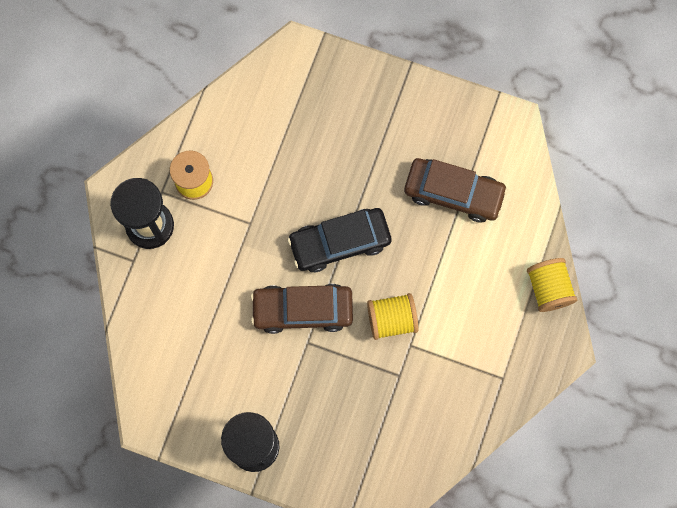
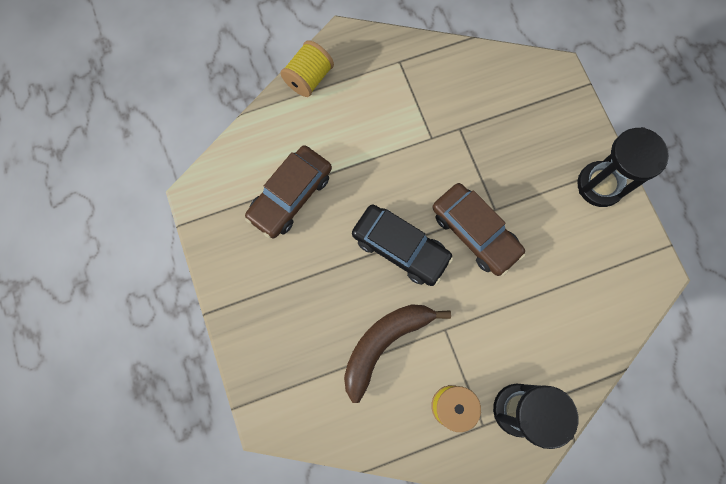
camera: 130 degrees left, 0 degrees up
(279, 170) = (384, 344): none -> brown banana
(391, 319) = (425, 164): yellow spool -> none
(453, 193) = (290, 196): brown car -> brown car turned 120 degrees counterclockwise

